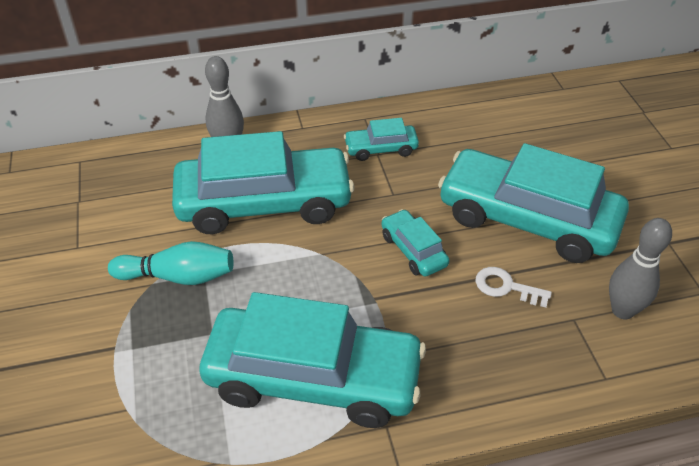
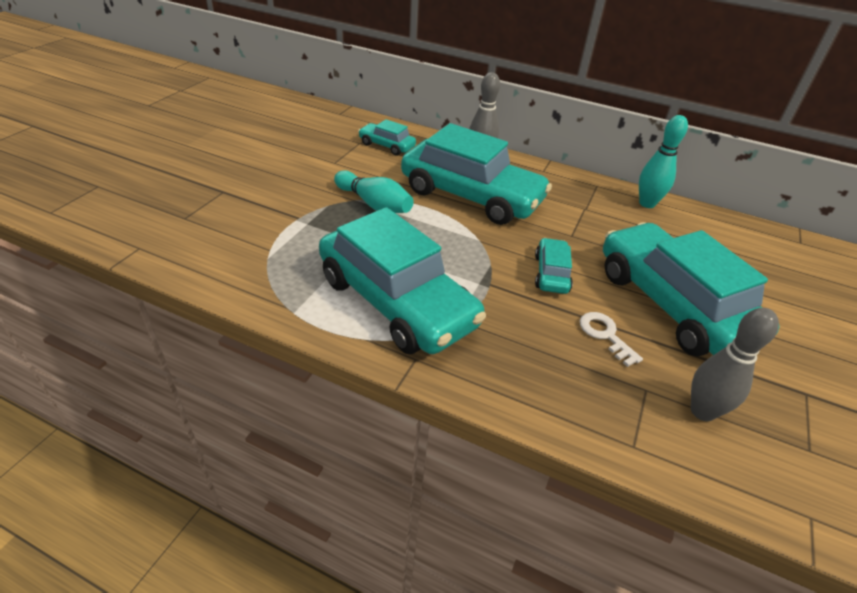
camera: 35 degrees right, 5 degrees down
(381, 149) = (590, 207): turquoise car -> turquoise car (387, 145)
(423, 115) = (647, 203): none -> turquoise bowling pin

